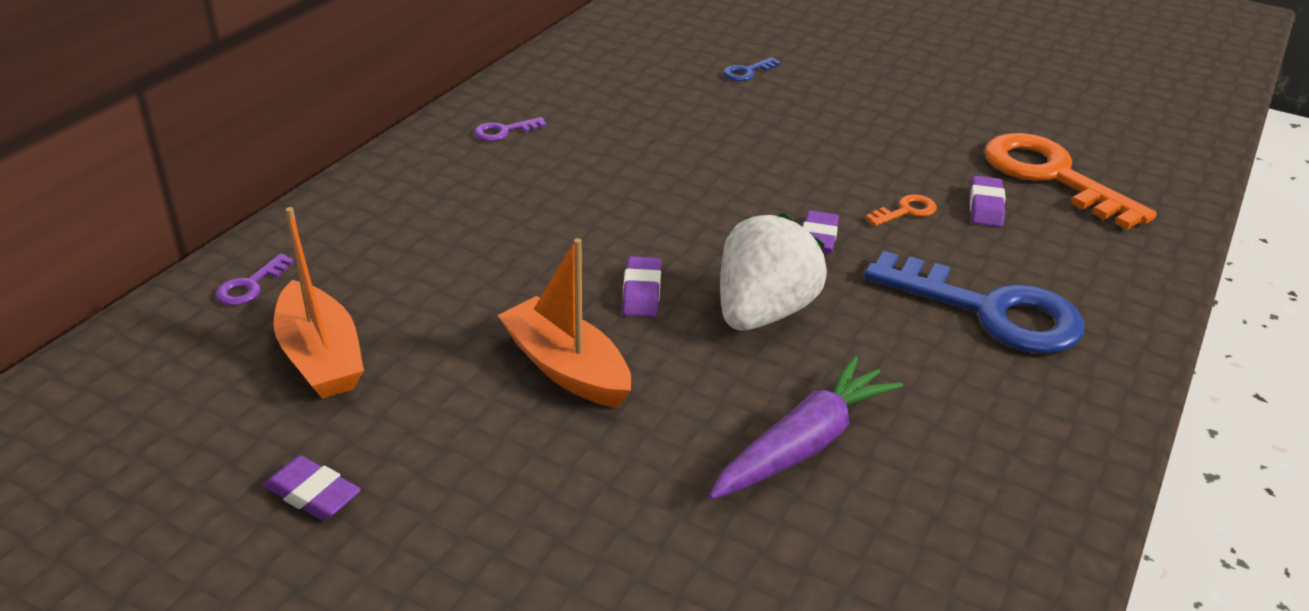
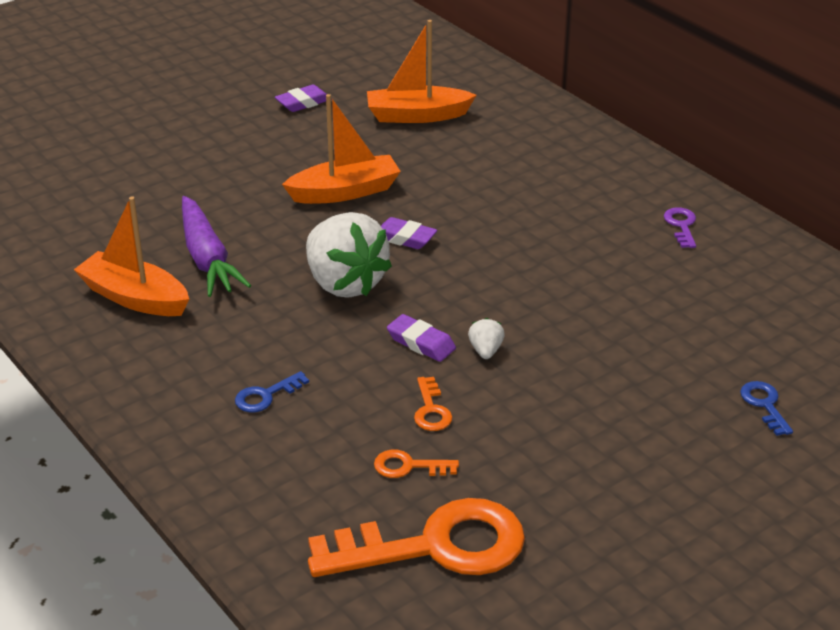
camera: 115 degrees right, 0 degrees up
(250, 285) = (508, 101): purple key -> none
(796, 200) = (485, 351): none -> white strawberry
(938, 480) = (135, 298): none -> orange boat
(985, 206) = (409, 466): purple eraser -> orange key
(989, 311) = (266, 396): blue key -> blue key, size x0.41

